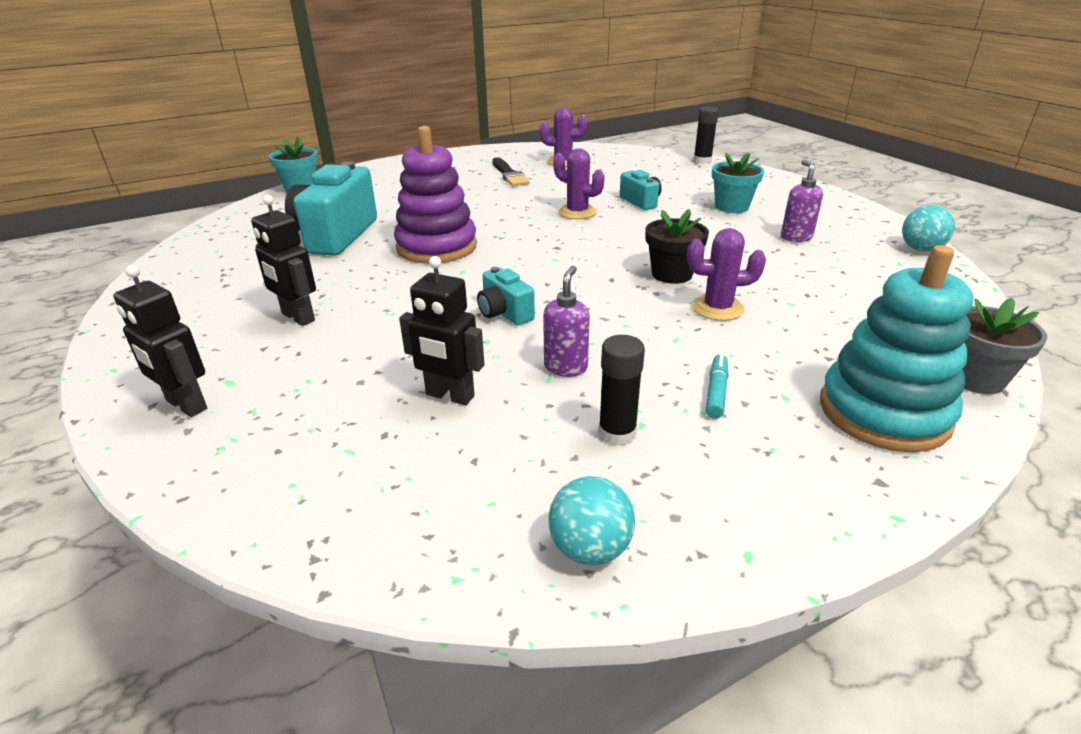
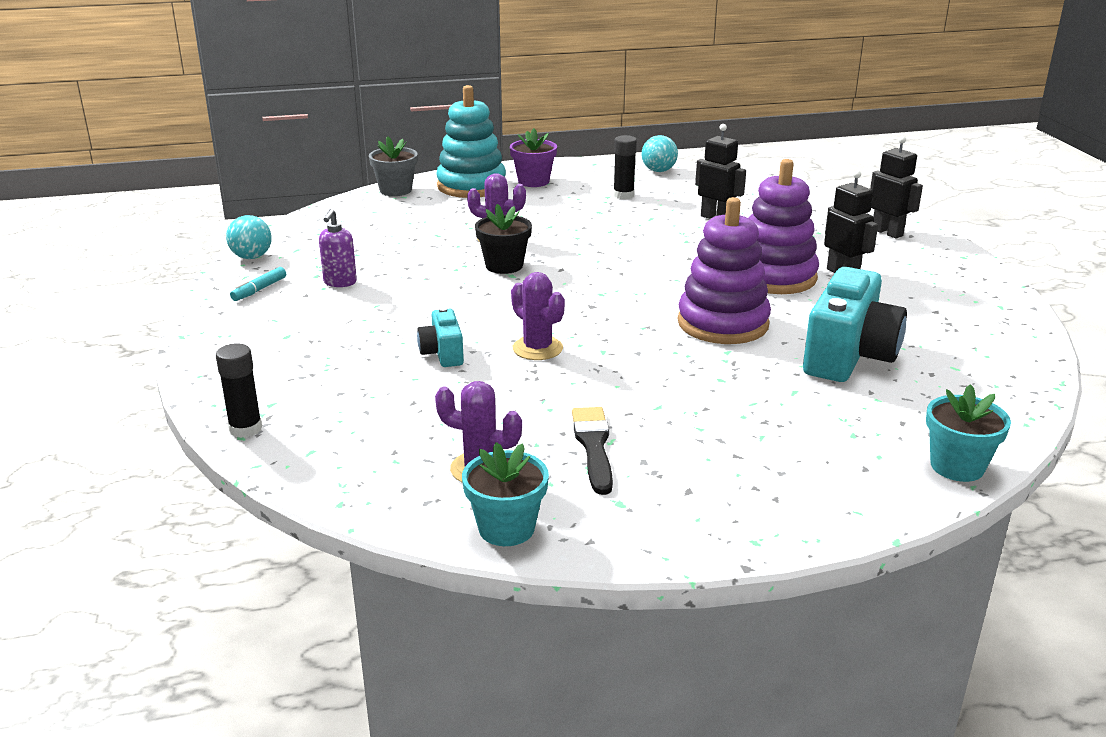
camera: 165 degrees left, 5 degrees down
(380, 301) = (774, 277): none -> purple stacking toy
(504, 313) = (667, 255): turquoise camera -> none
(566, 367) = (636, 221): purple soap dispenser -> none
(716, 392) = (552, 202): turquoise marker -> turquoise marker (259, 290)
(731, 207) = (344, 329): turquoise flower pot -> turquoise flower pot (506, 528)
(801, 448) = (533, 181): none -> purple flower pot

